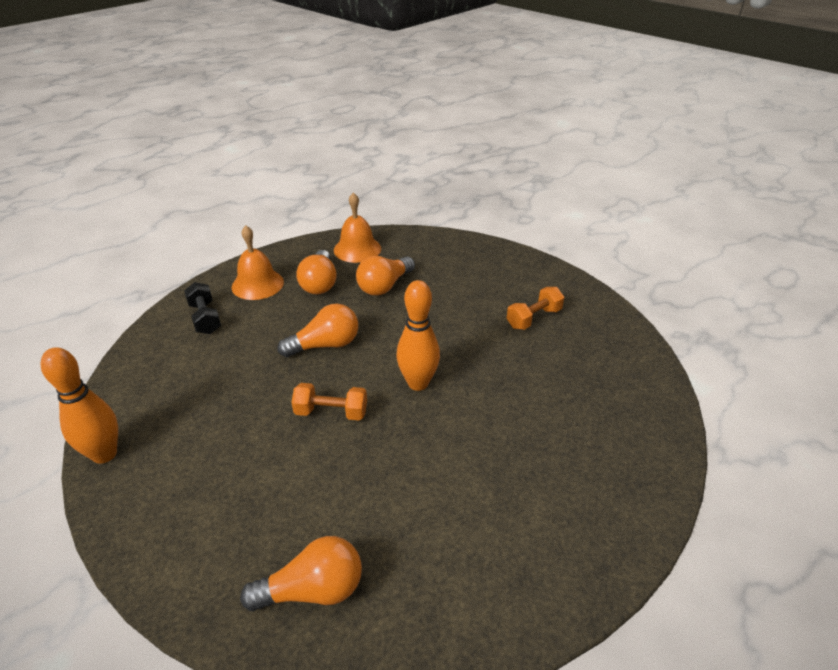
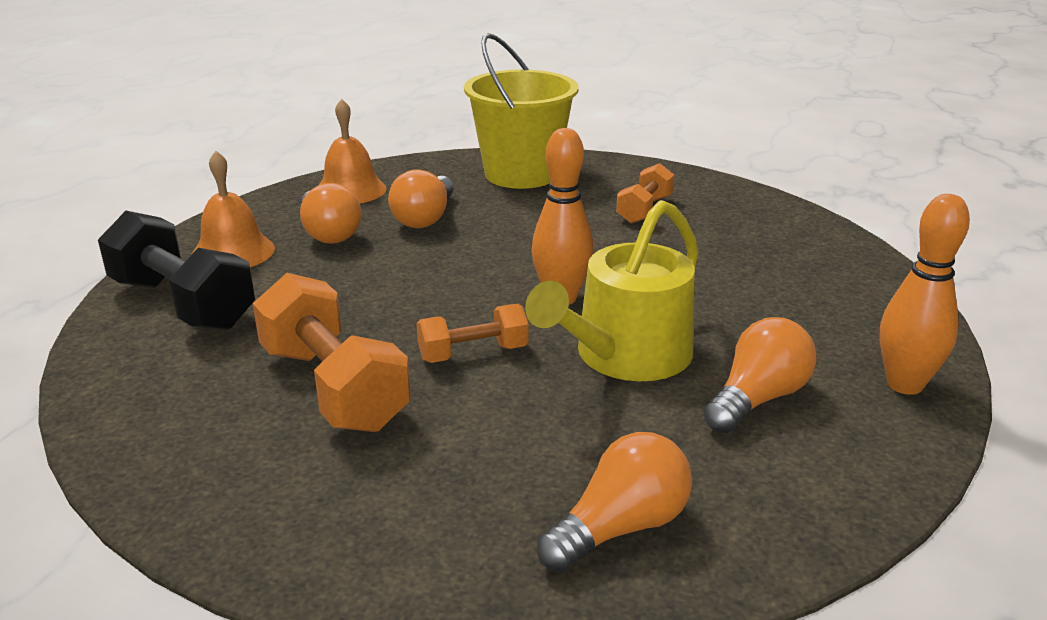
camera: 25 degrees left, 10 degrees down
(104, 454) = (158, 488): orange bowling pin -> orange bowling pin (904, 384)
(205, 318) = (182, 304): black dumbbell -> black dumbbell, size x1.77
(236, 412) = (333, 387): none -> orange dumbbell
(325, 345) = (398, 291): orange light bulb -> orange light bulb (757, 399)
(421, 448) = (624, 356): none -> yellow watering can
(473, 262) = (521, 174): none -> yellow bucket

